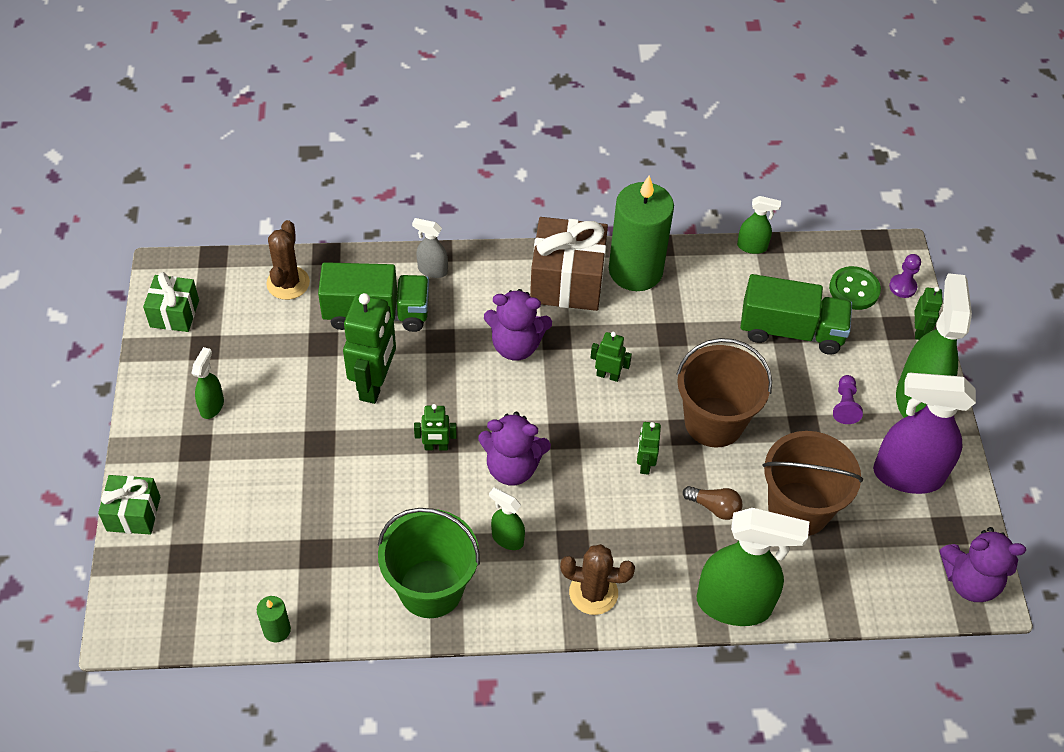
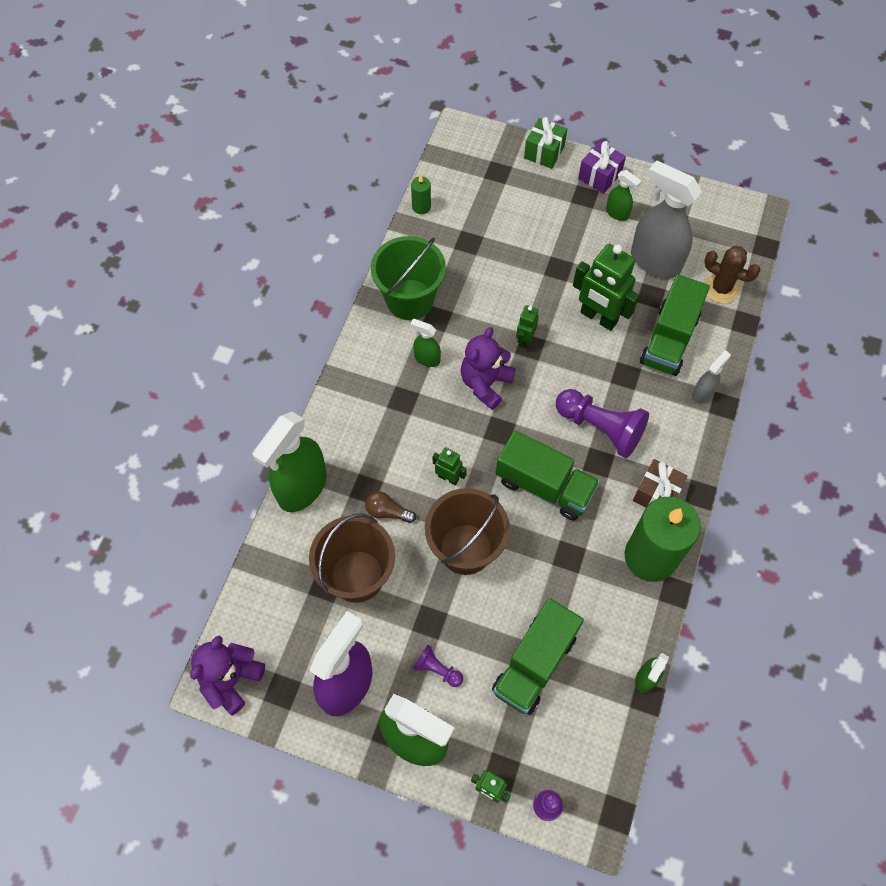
camera: 115 degrees right, 10 degrees up
(156, 440) = (599, 176): none -> purple gift
(174, 313) = (713, 210): green gift -> none
(273, 351) = (654, 261): none -> grey spray bottle
(507, 538) = (427, 359): green spray bottle -> green spray bottle turned 120 degrees counterclockwise
(516, 345) = (600, 428): purple teddy bear -> purple pawn
(567, 281) = (656, 494): brown gift -> brown gift, size x0.59
(593, 593) = (358, 397): brown cactus -> none
(608, 375) = (544, 486): green robot -> green truck
(714, 507) = (387, 512): brown light bulb -> brown light bulb turned 60 degrees clockwise
(854, 289) = (561, 752): green button -> none

